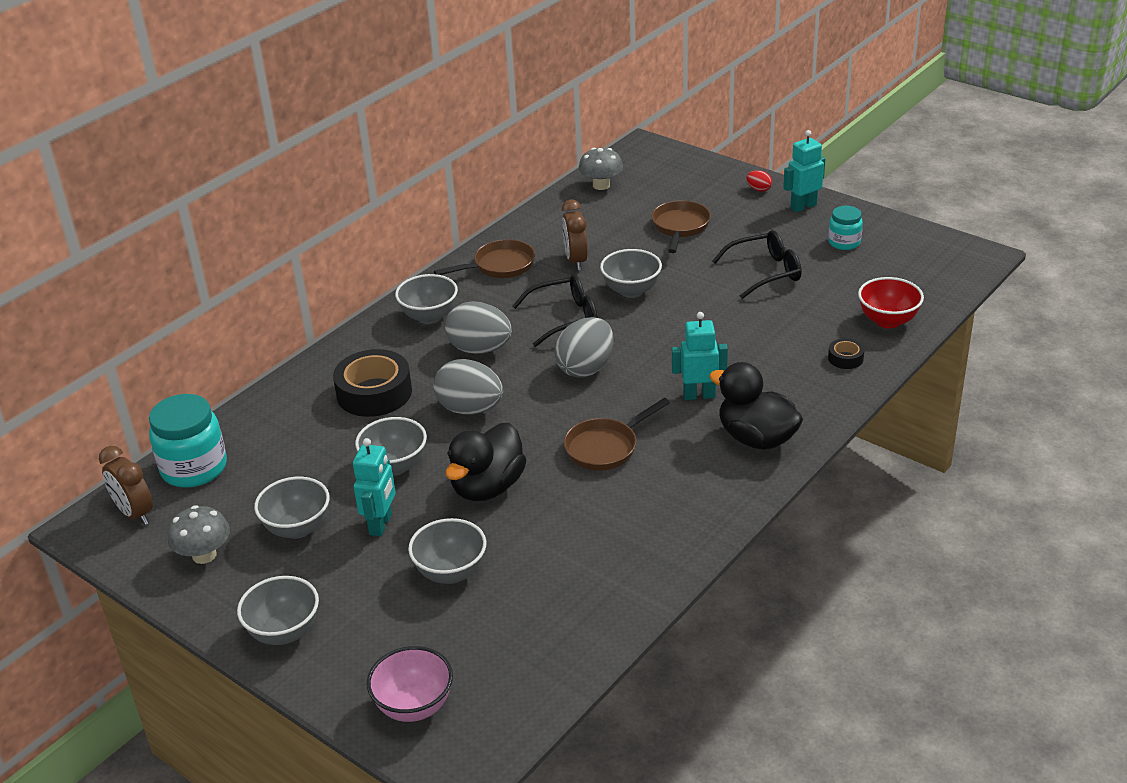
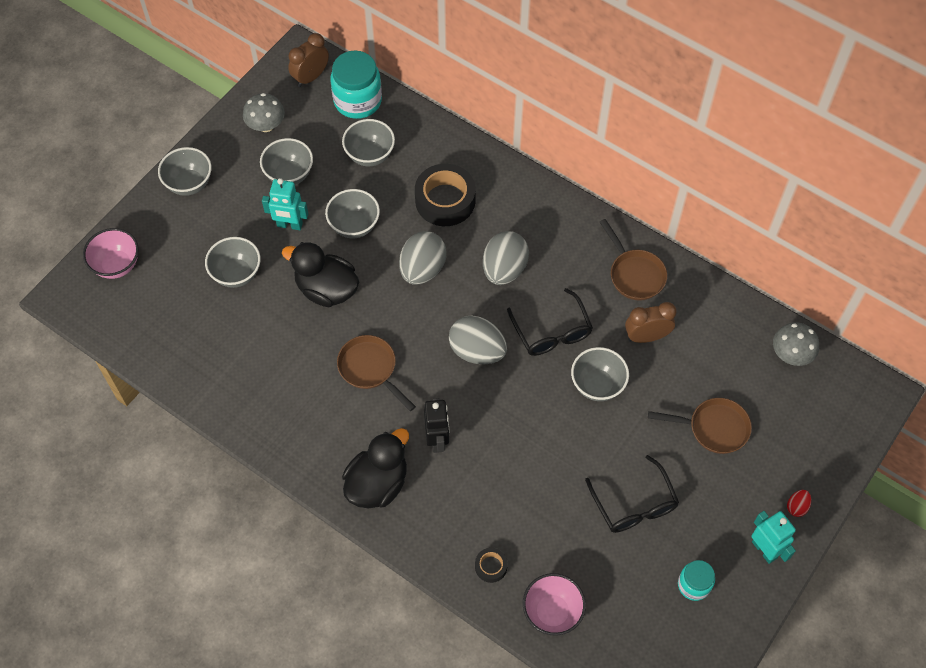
camera: 85 degrees right, 25 degrees up
(429, 316) = (552, 227): grey bowl -> grey bowl (370, 155)
(699, 395) = (437, 440): turquoise robot -> black robot
(888, 321) = (552, 612): red bowl -> pink bowl

